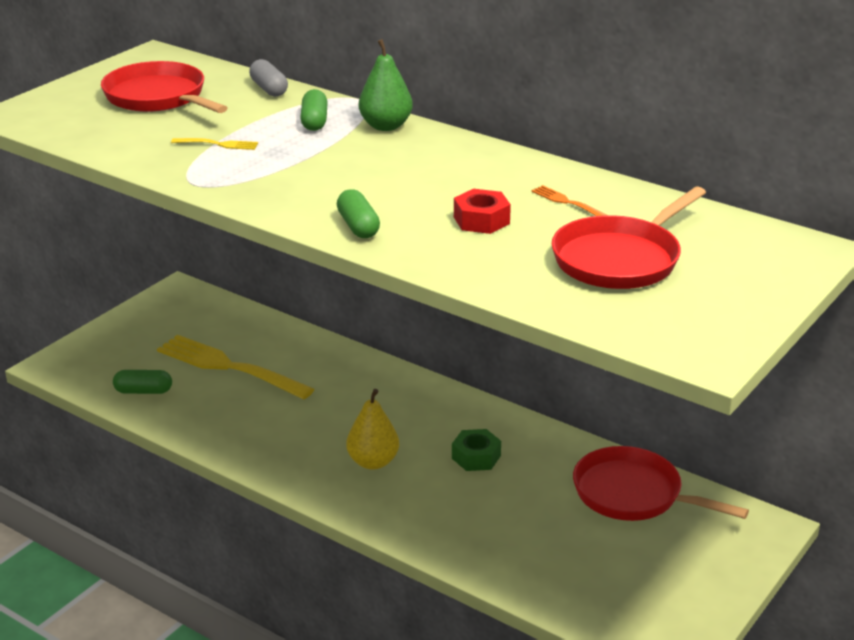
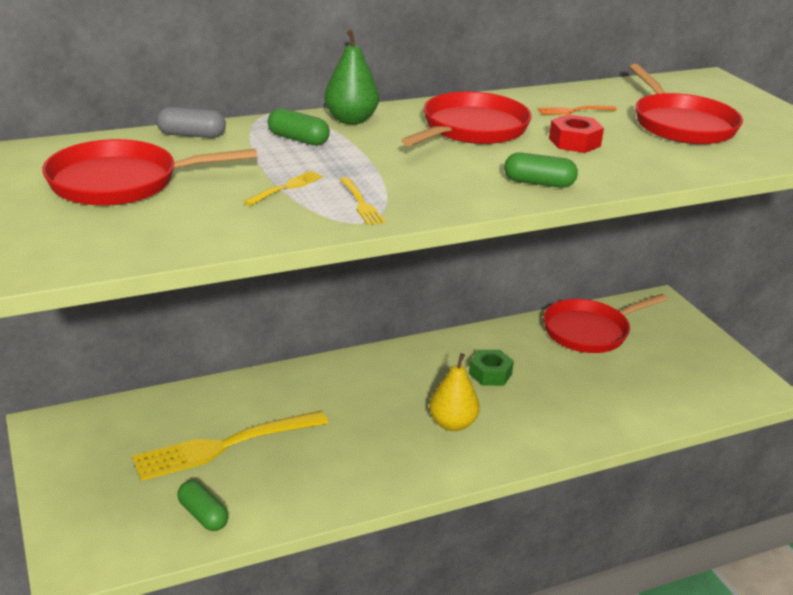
camera: 60 degrees left, 0 degrees up
(143, 391) = (203, 515): green capsule -> green capsule turned 75 degrees counterclockwise
(224, 174) = (361, 203): none -> yellow fork
(441, 173) = (471, 129): none -> red pan

